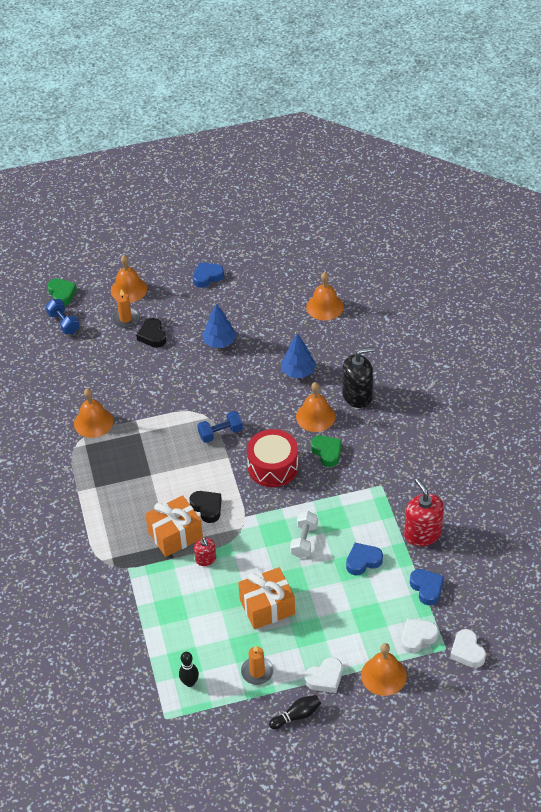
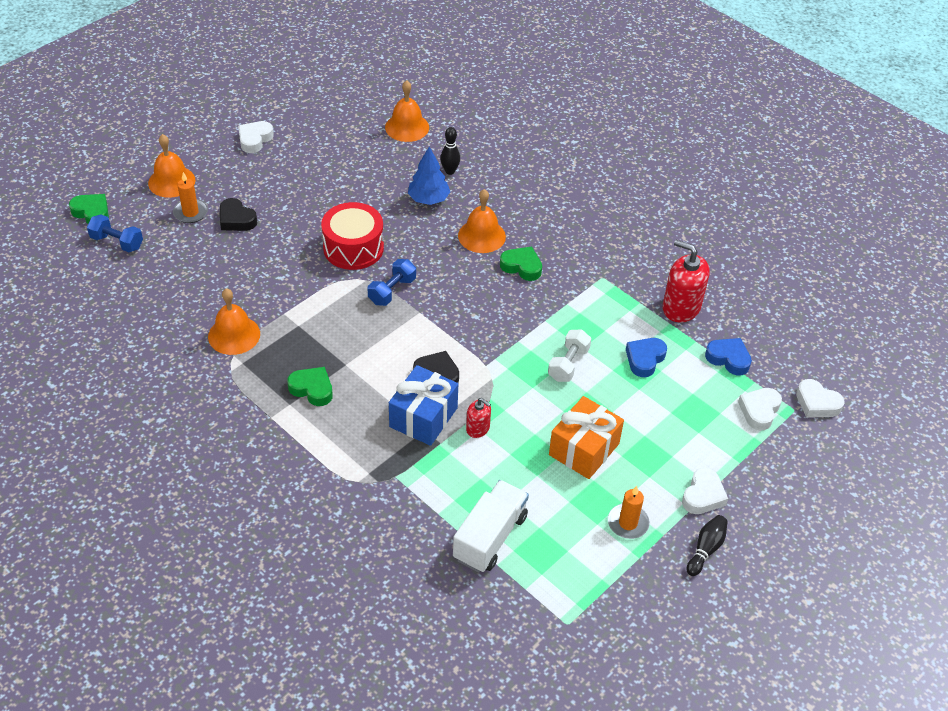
camera: 35 degrees left, 0 degrees up
(117, 483) = (312, 389): none -> green heart
(158, 637) = (490, 537): none -> white truck
(175, 535) = (423, 417): orange gift -> blue gift
(190, 682) = (564, 570): black bowling pin -> black bowling pin (450, 171)
(207, 277) = (255, 139): blue heart -> white heart
(219, 342) = (319, 200): blue tree -> none
(273, 467) = (476, 303): red drum -> red drum (353, 248)
(304, 540) = (568, 364): white dumbbell -> white dumbbell turned 45 degrees clockwise
(357, 395) = (508, 200): black soap dispenser -> none
(383, 675) = (758, 464): orange bell -> none

